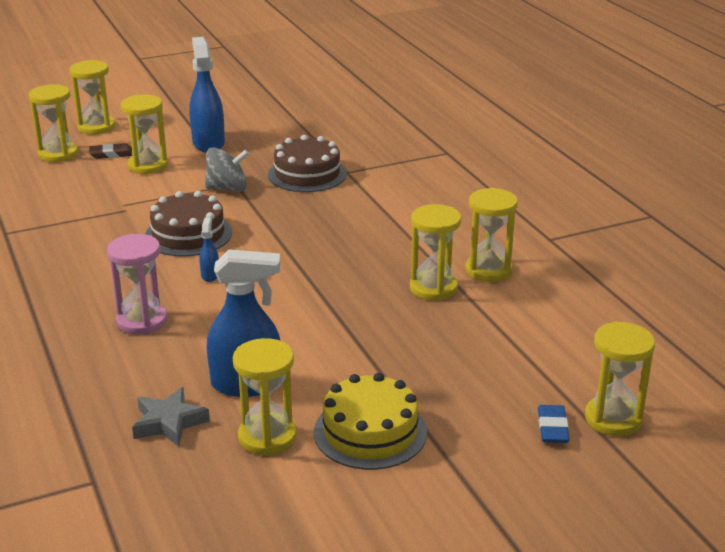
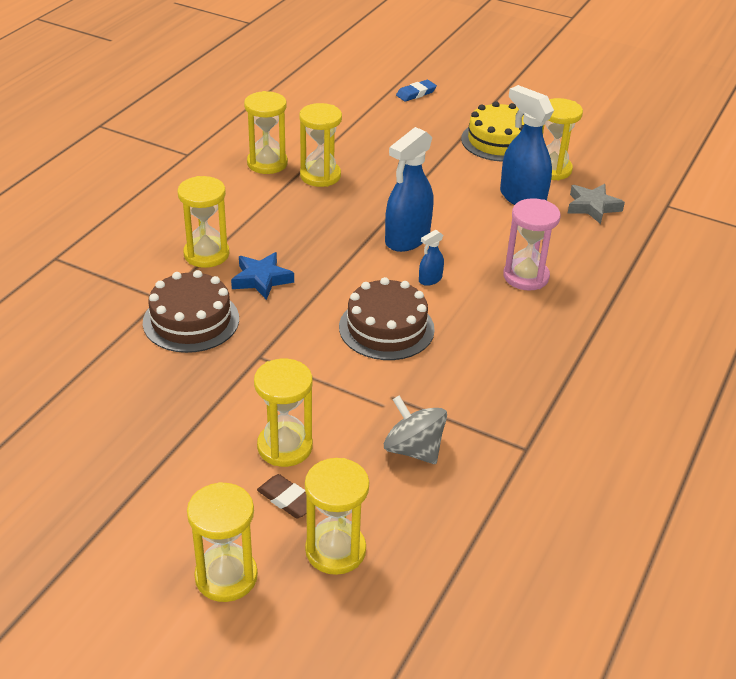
camera: 130 degrees left, 10 degrees up
(208, 143) = (181, 435): blue spray bottle -> blue spray bottle (407, 239)
(227, 188) = (275, 355): grey spinning top -> grey spinning top (413, 449)
(316, 210) = (261, 279): none -> blue star
(613, 419) = (383, 80): yellow hourglass -> yellow hourglass (206, 254)

